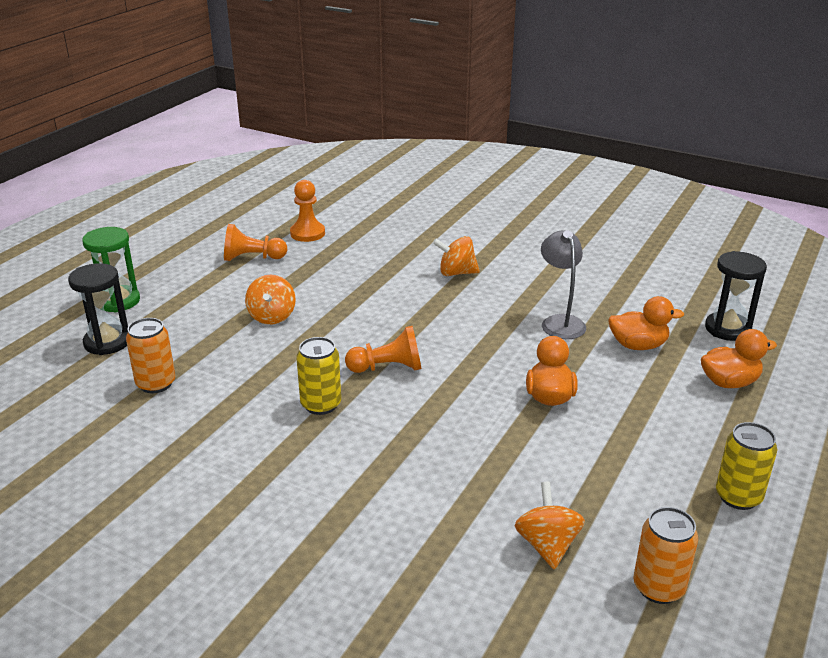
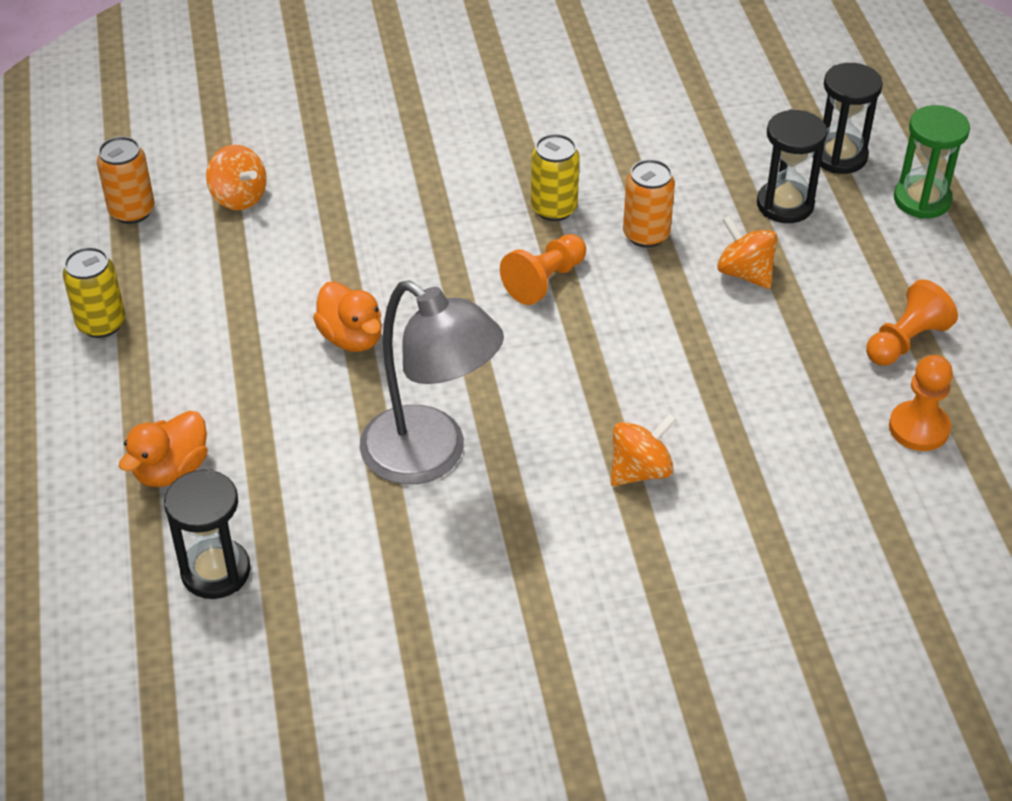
camera: 140 degrees right, 15 degrees up
(156, 384) = (723, 147): orange can -> orange can (646, 235)
(187, 335) = (785, 205): none -> black hourglass
(560, 322) = (430, 456): grey lamp -> grey lamp, size x1.61
(638, 345) = (310, 471): orange duck -> none

